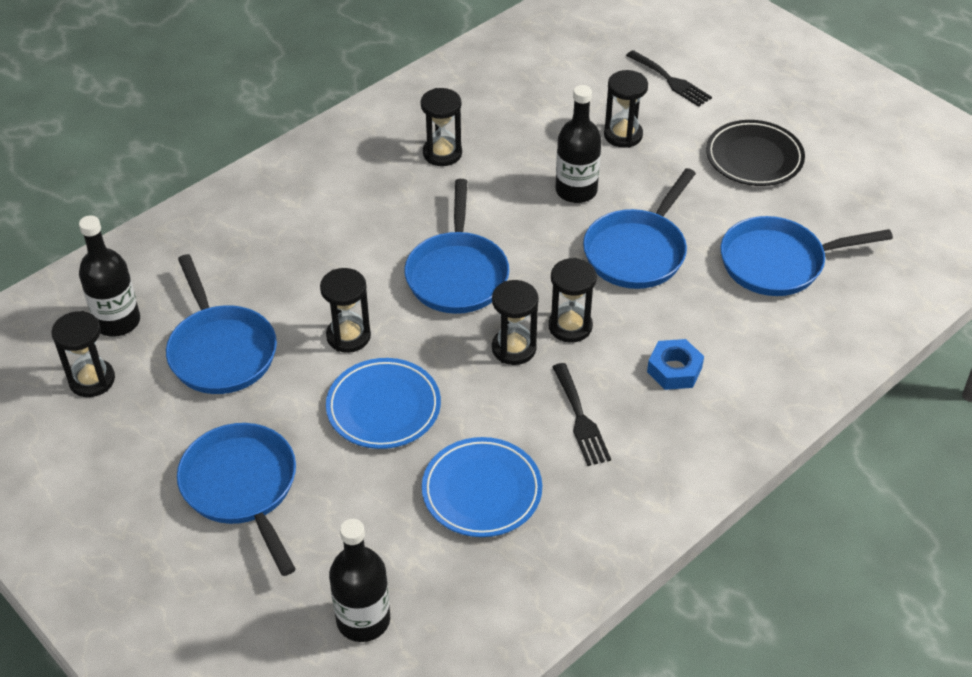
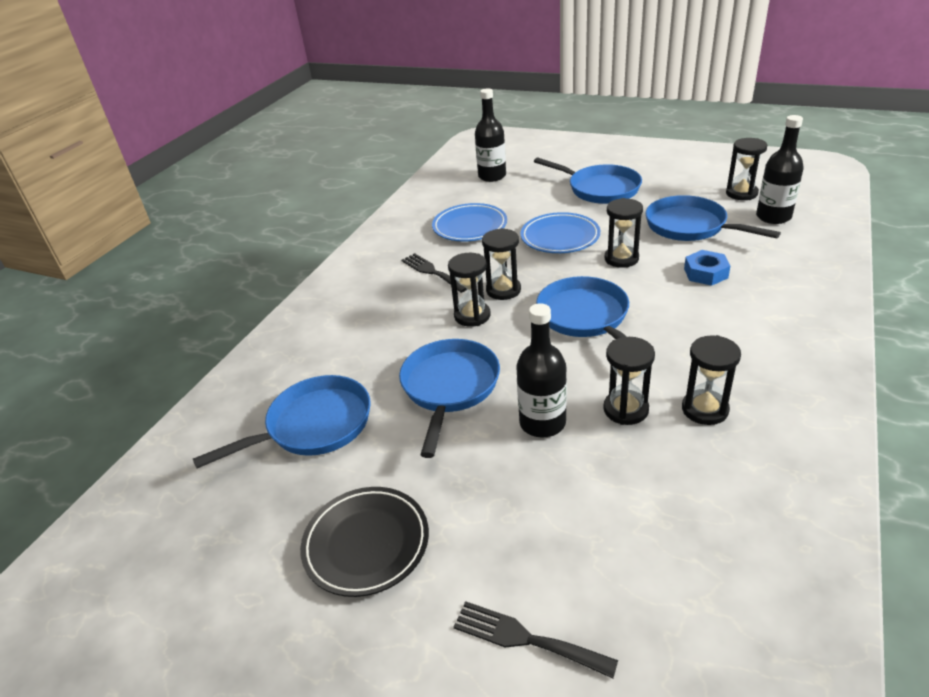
camera: 160 degrees right, 10 degrees down
(623, 135) = (536, 512): black hourglass -> black hourglass (625, 409)
(674, 370) = (379, 317): blue nut -> blue nut (705, 273)

